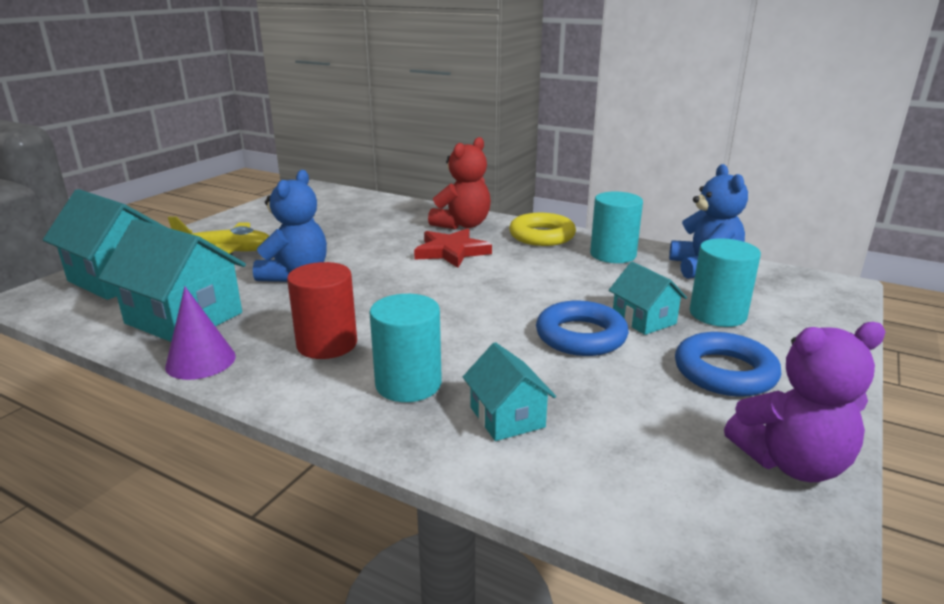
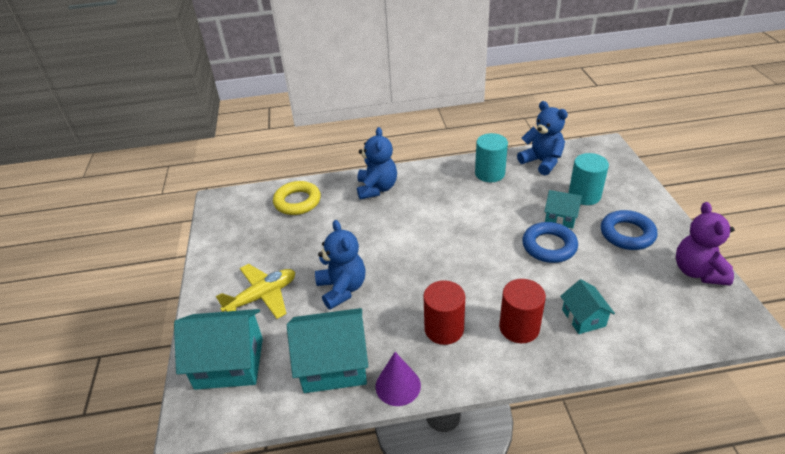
camera: 35 degrees left, 15 degrees up
(408, 384) = (519, 327): turquoise cylinder -> red cylinder
(451, 252) = (404, 217): red star -> none
(462, 225) = (377, 188): red teddy bear -> blue teddy bear
(507, 417) = (583, 318): turquoise house -> turquoise house turned 45 degrees clockwise
(542, 236) = (434, 176): yellow ring -> yellow ring (297, 202)
(791, 463) = (697, 271): purple teddy bear -> purple teddy bear turned 135 degrees clockwise

